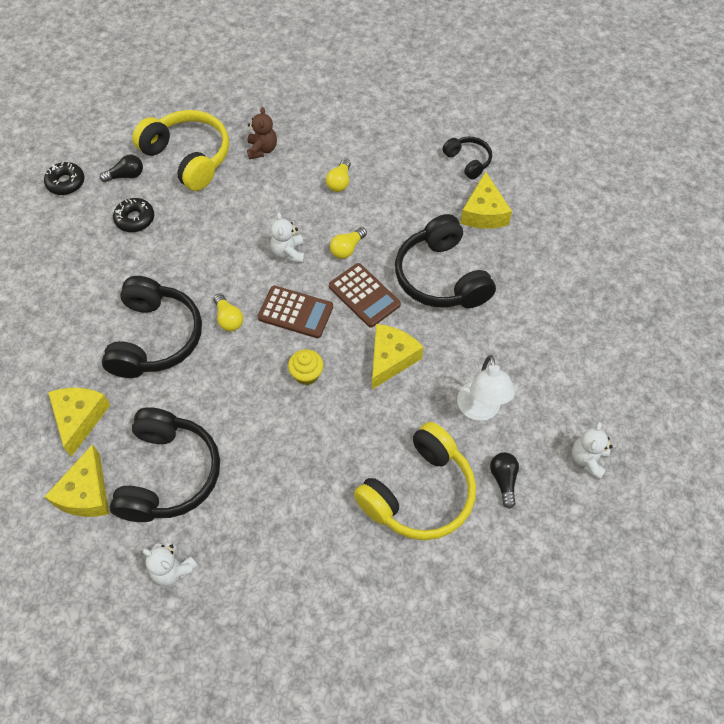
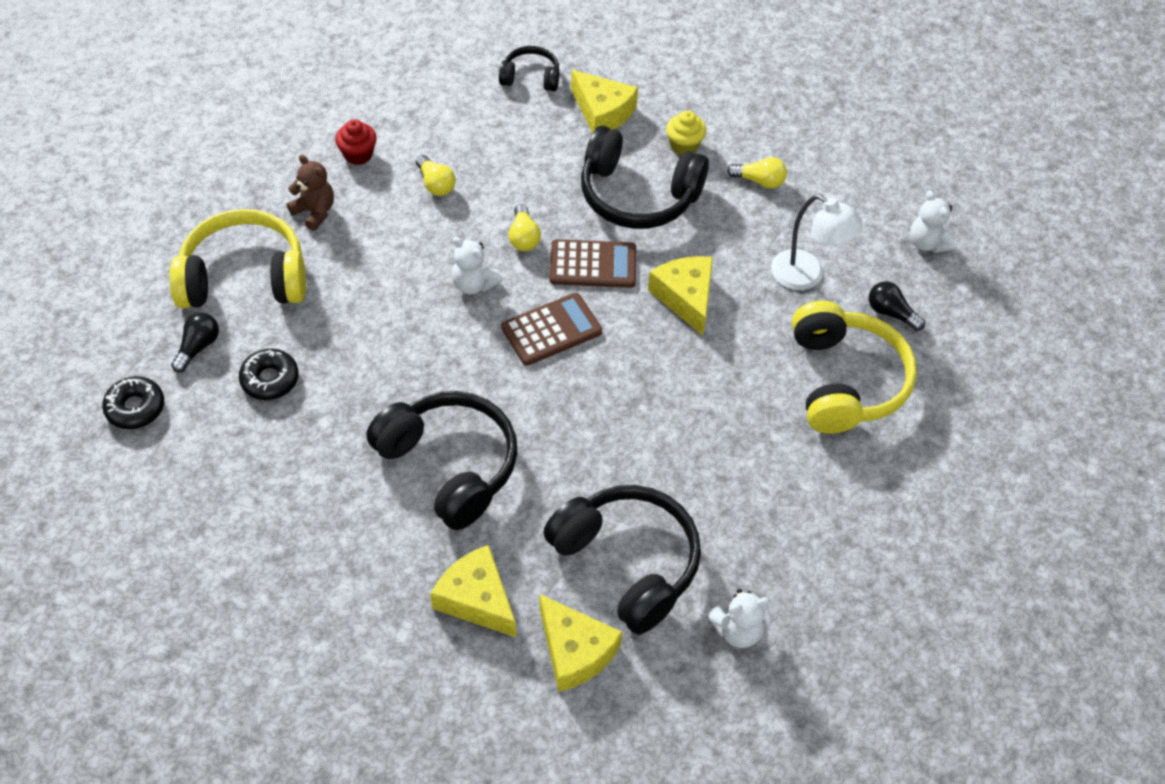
camera: 50 degrees left, 5 degrees down
(228, 319) = (497, 388): yellow light bulb -> yellow light bulb (759, 181)
(306, 374) = (632, 372): yellow cupcake -> yellow cupcake (684, 145)
(321, 135) = (358, 154): none -> red cupcake

